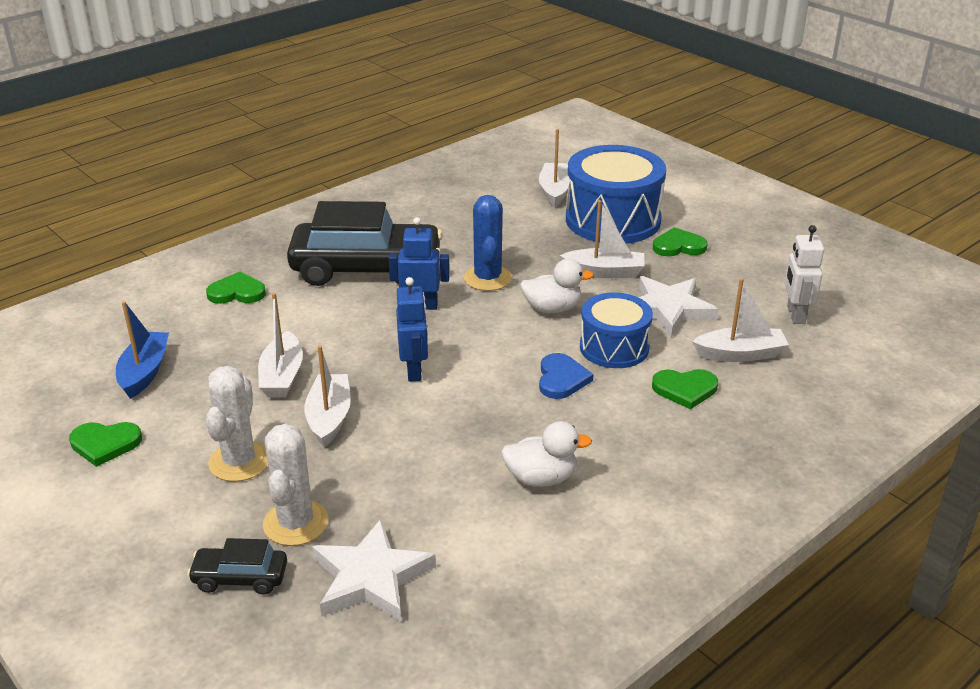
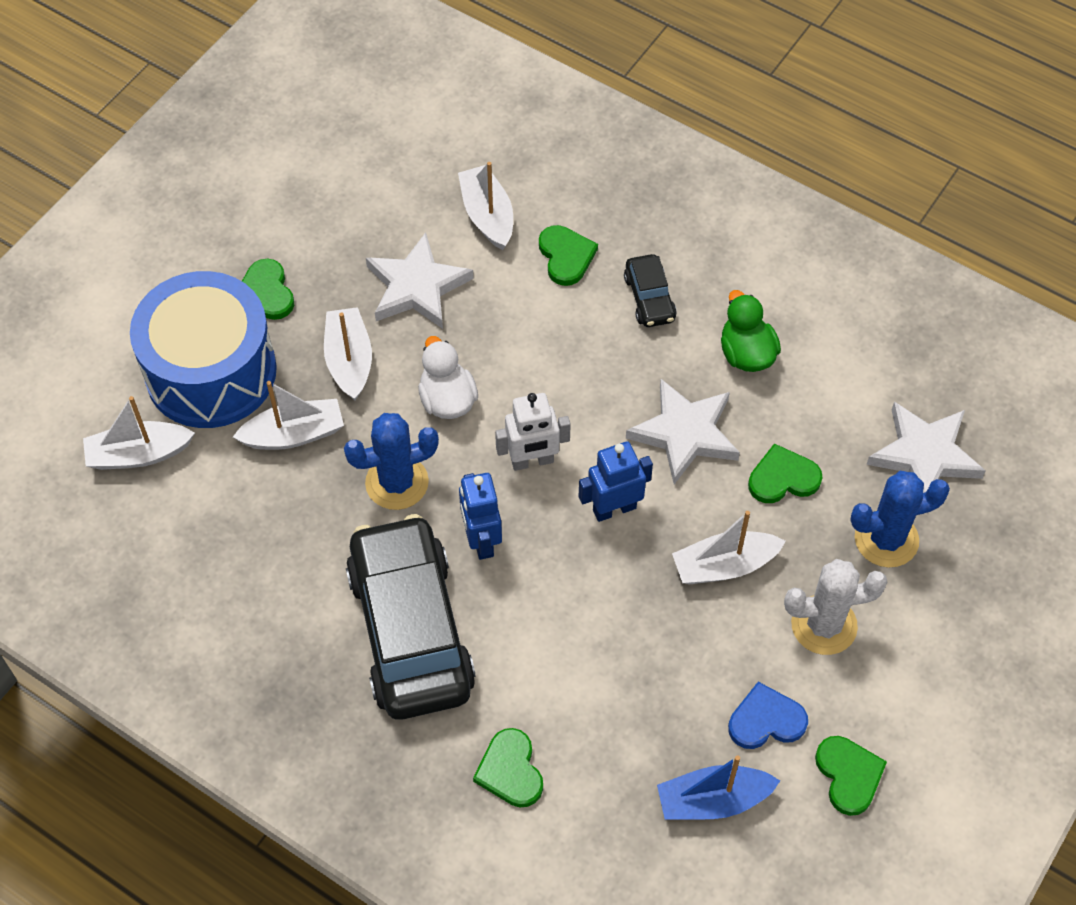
camera: 105 degrees left, 25 degrees up
(240, 578) = (969, 558): black car -> black car (649, 298)
(282, 376) = (669, 641): white boat -> white boat (294, 434)
(295, 523) = (886, 539): white cactus -> blue cactus
(395, 471) = (783, 478): none -> green heart
(468, 422) = (684, 433): none -> white star
(541, 478) = (746, 353): white duck -> green duck
(561, 379) = (583, 365): blue heart -> blue heart (766, 720)
(614, 347) = (509, 327): blue drum -> none
(795, 315) = (396, 172): white robot -> white robot (532, 461)

